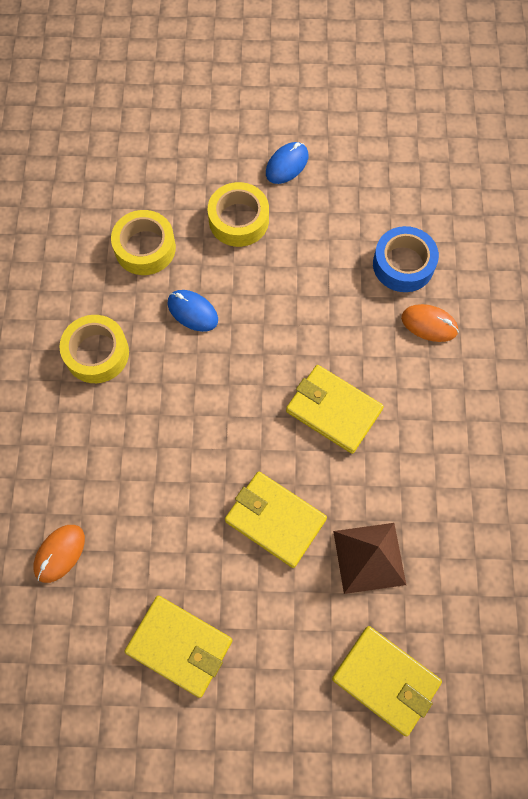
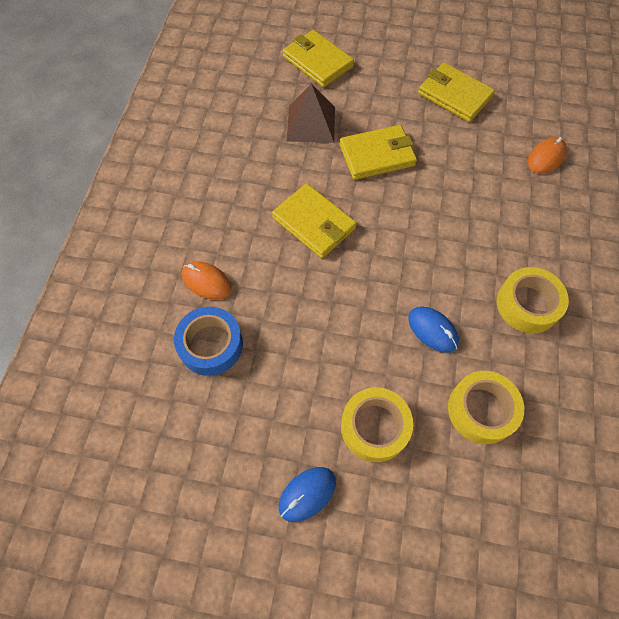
camera: 170 degrees left, 5 degrees down
(275, 520) = (377, 155): yellow wallet -> yellow wallet turned 60 degrees counterclockwise

